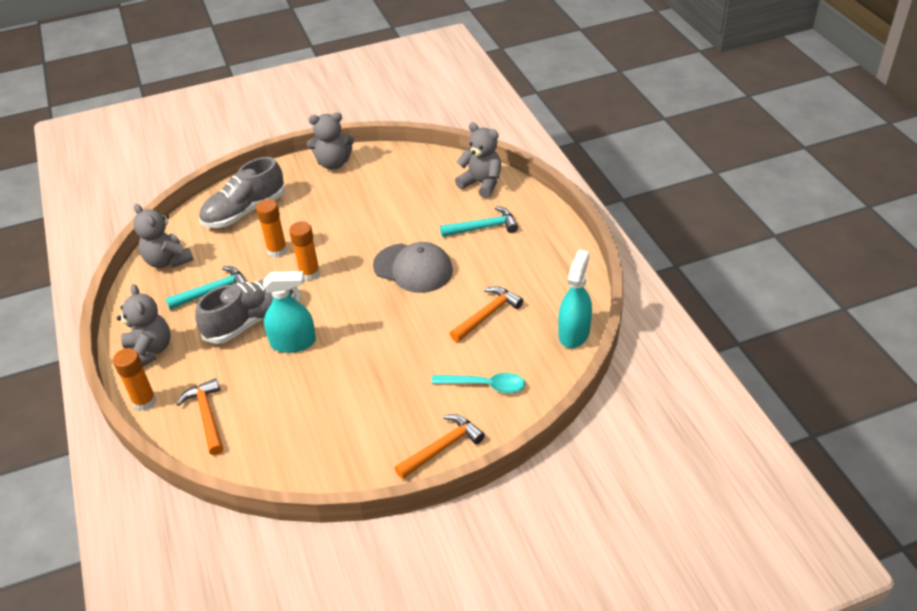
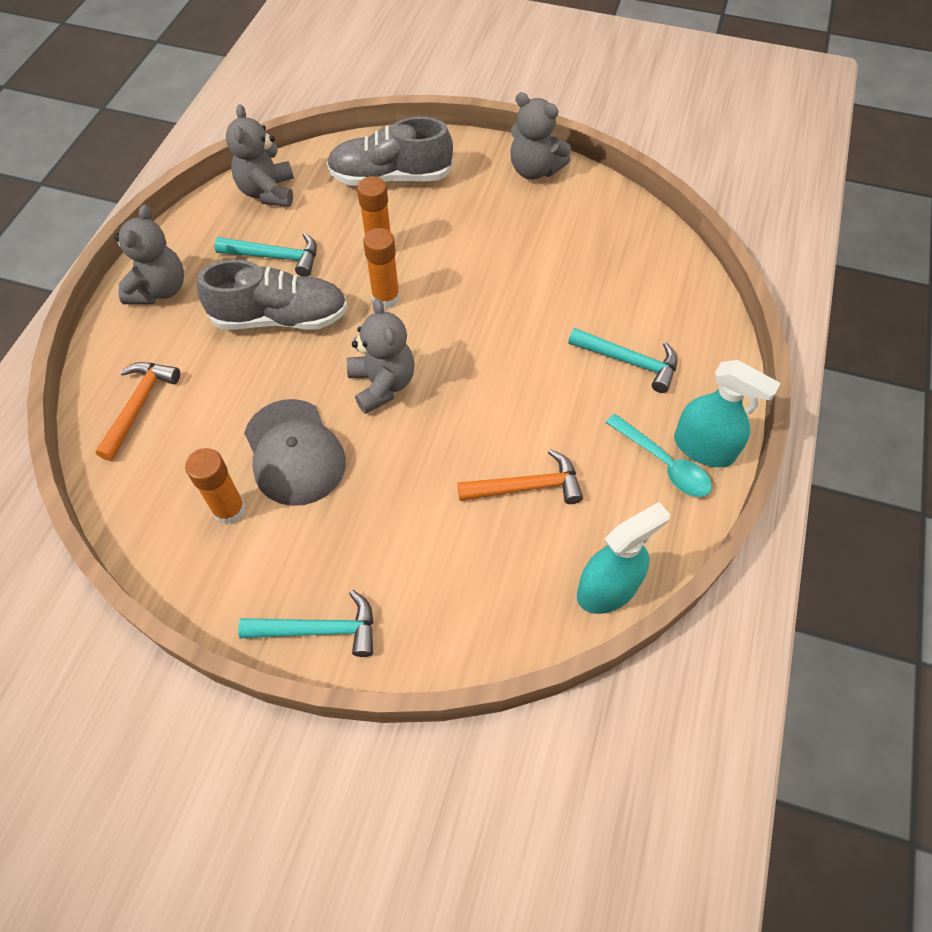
camera: 35 degrees right, 15 degrees up
(144, 402) = (103, 347): orange glue stick -> orange glue stick (229, 510)
(293, 342) = (293, 375): turquoise spray bottle -> turquoise spray bottle (704, 448)
(413, 268) = (499, 364): grey cap -> grey cap (294, 452)
(442, 447) = (320, 630): orange hammer -> turquoise hammer
(481, 183) = (681, 299): grey teddy bear -> grey teddy bear (382, 384)
(485, 385) = (439, 583): turquoise spoon -> turquoise spoon (663, 463)

